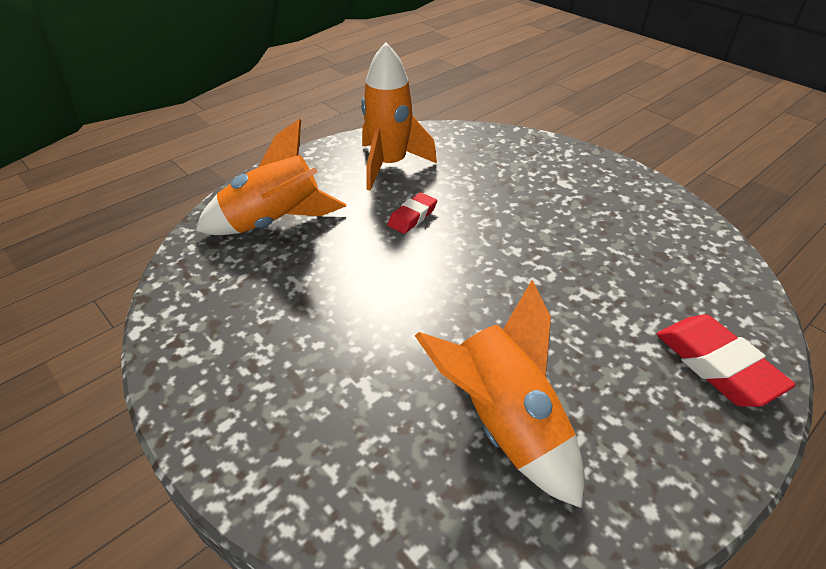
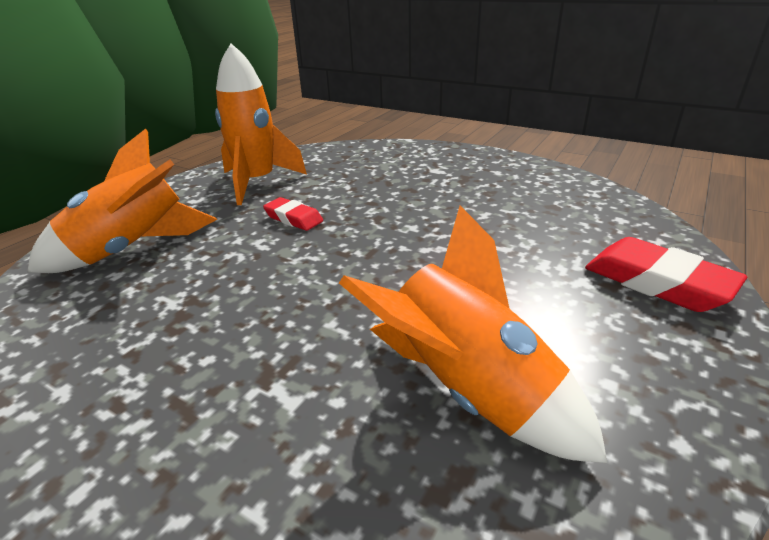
camera: 15 degrees left, 10 degrees down
(412, 217) = (293, 218): red eraser -> red eraser turned 75 degrees counterclockwise

